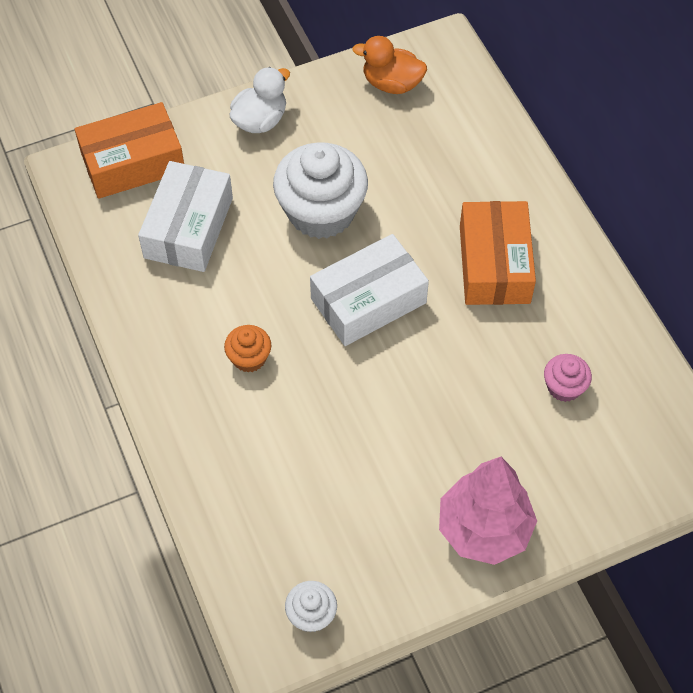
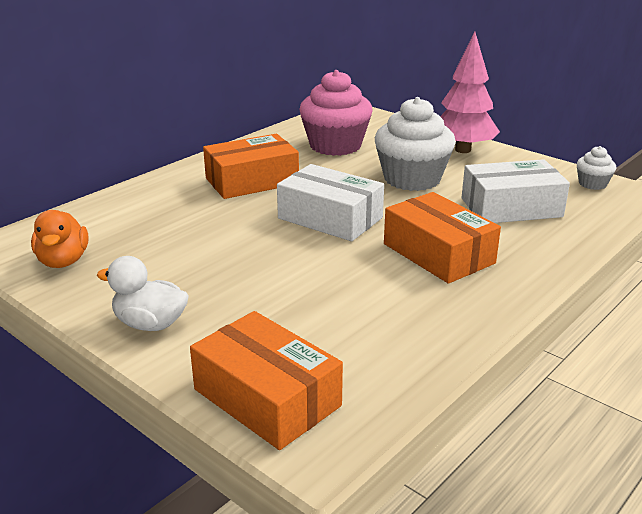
camera: 115 degrees left, 30 degrees down
(188, 228) = (330, 326): white box -> white box (511, 207)
(249, 358) = (438, 253): orange cupcake -> orange box
(321, 212) = (253, 259): white cupcake -> white cupcake (412, 179)
(564, 387) = (335, 146): pink cupcake -> pink cupcake, size x2.11

